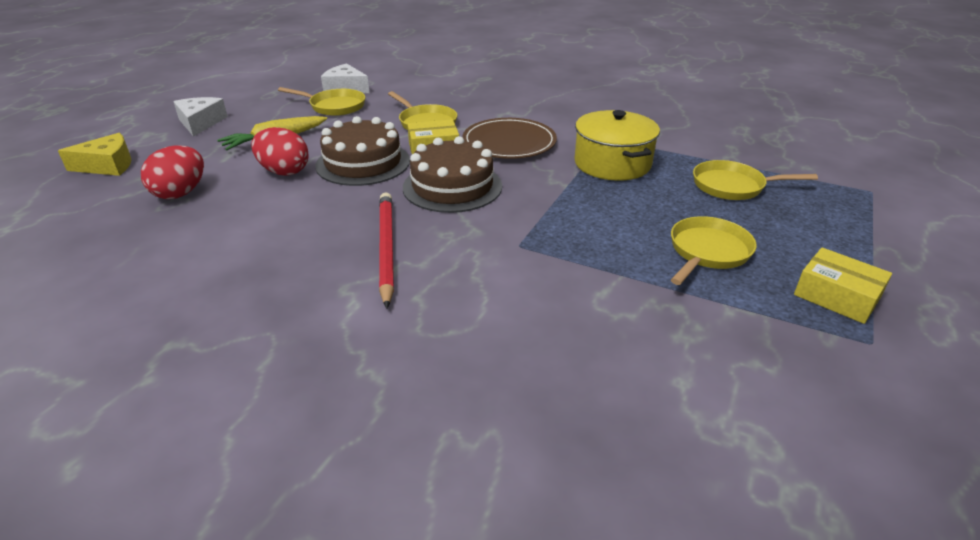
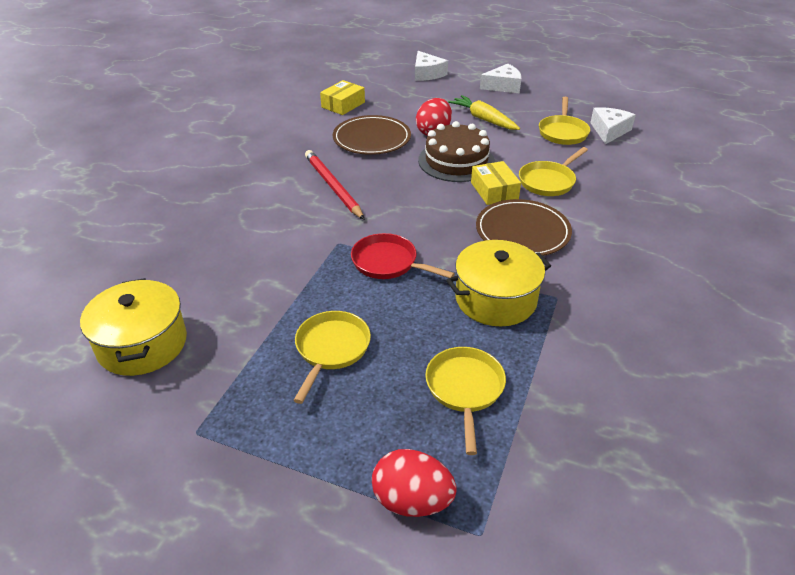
camera: 85 degrees right, 5 degrees up
(108, 165) = (427, 73): yellow cheese -> white cheese
(181, 193) = (395, 104): red egg -> red egg (412, 500)
(270, 215) = (372, 138): none -> brown plate
(386, 248) = (332, 186): red pencil -> red pencil turned 105 degrees counterclockwise
(452, 186) = (425, 206): brown cake -> none
(559, 214) = (388, 263): none -> red pan
(707, 252) = (331, 349): yellow pan -> yellow pan turned 105 degrees counterclockwise
(752, 413) = (142, 344): none -> yellow pot
(836, 296) = (260, 427): yellow box -> yellow box (343, 105)

